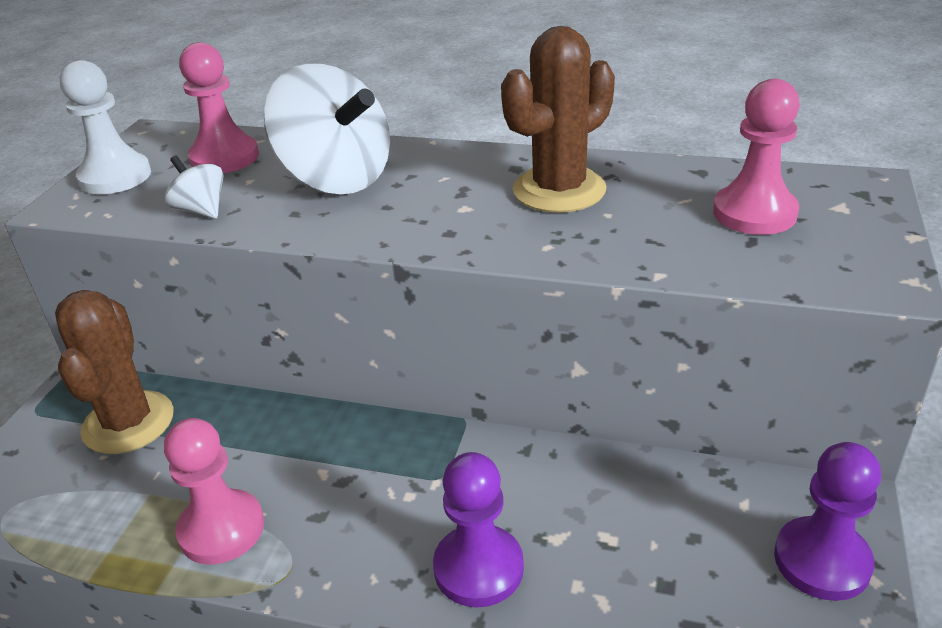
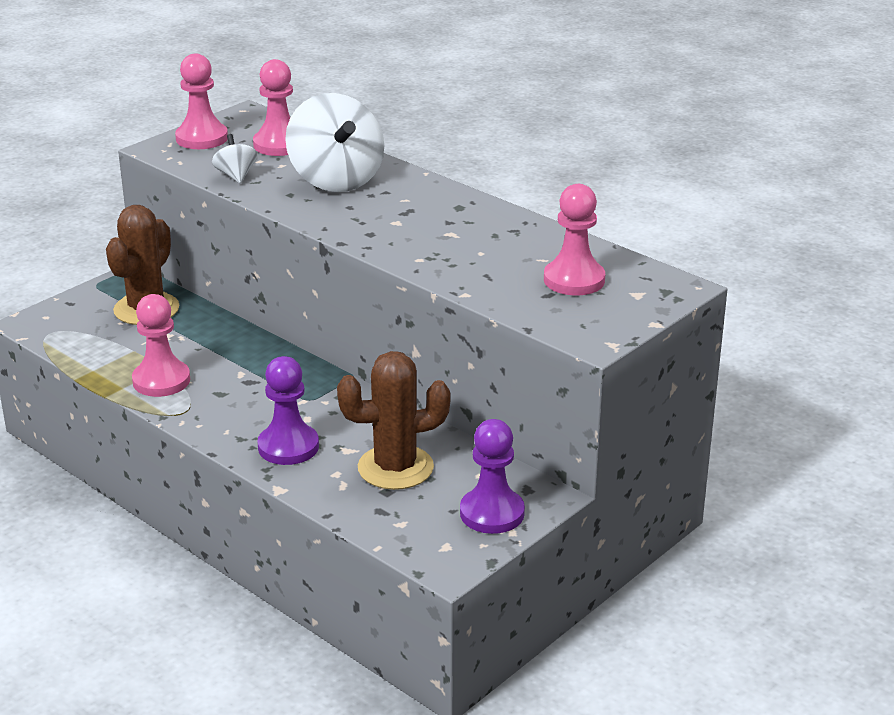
camera: 25 degrees right, 5 degrees down
(115, 177) = (202, 138): white pawn -> pink pawn
(559, 190) = (468, 229): brown cactus -> brown cactus (395, 468)

